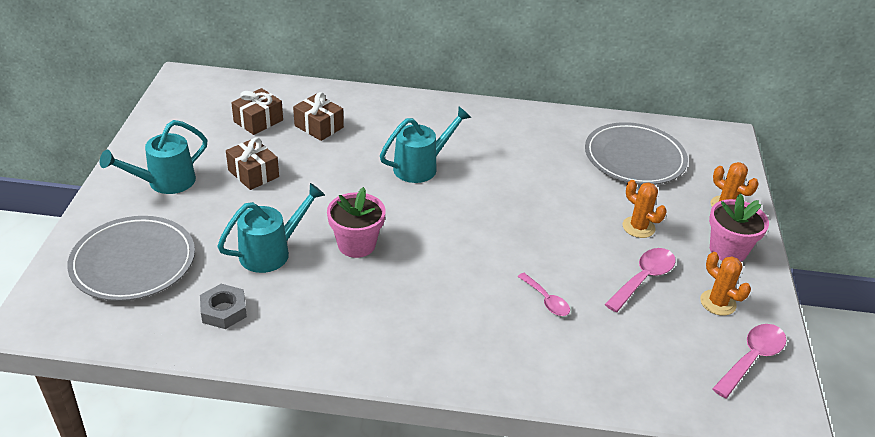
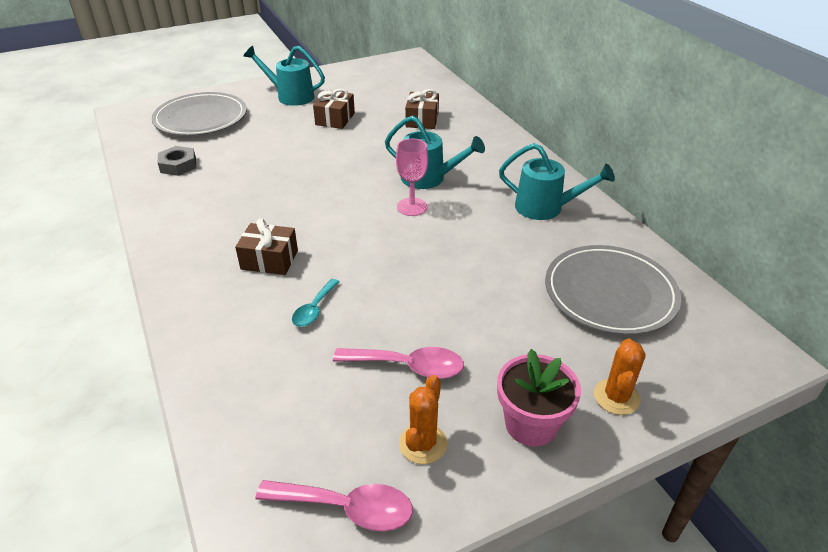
camera: 60 degrees right, 0 degrees up
(258, 121) = (397, 97): brown gift -> brown gift (269, 260)
(272, 251) = (255, 158): turquoise watering can -> turquoise watering can (546, 208)
(356, 244) = (297, 187): pink flower pot -> none
(454, 194) = (412, 207): none -> pink goblet
(546, 300) = (314, 309): pink spoon -> turquoise spoon
(638, 227) = (491, 335): orange cactus -> none

